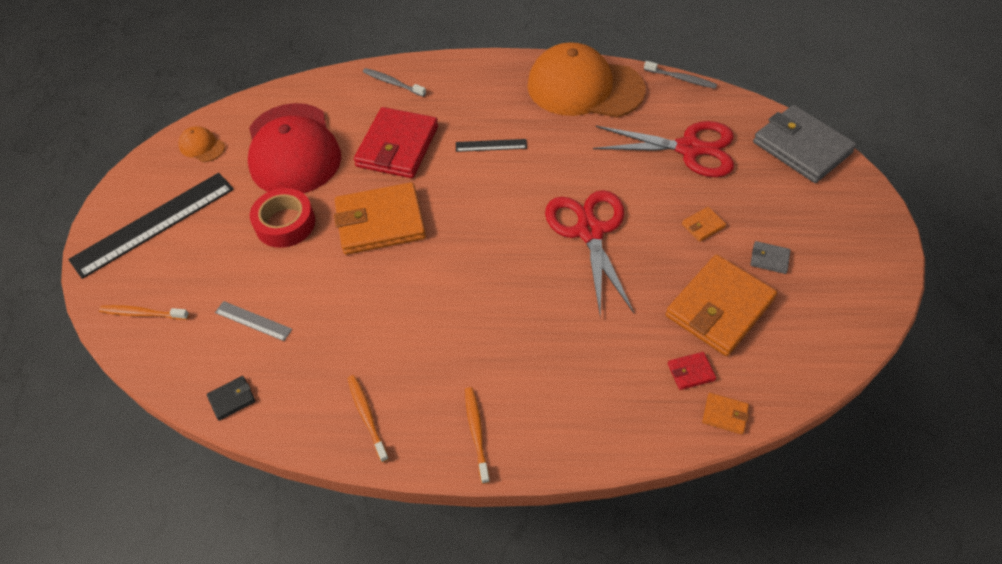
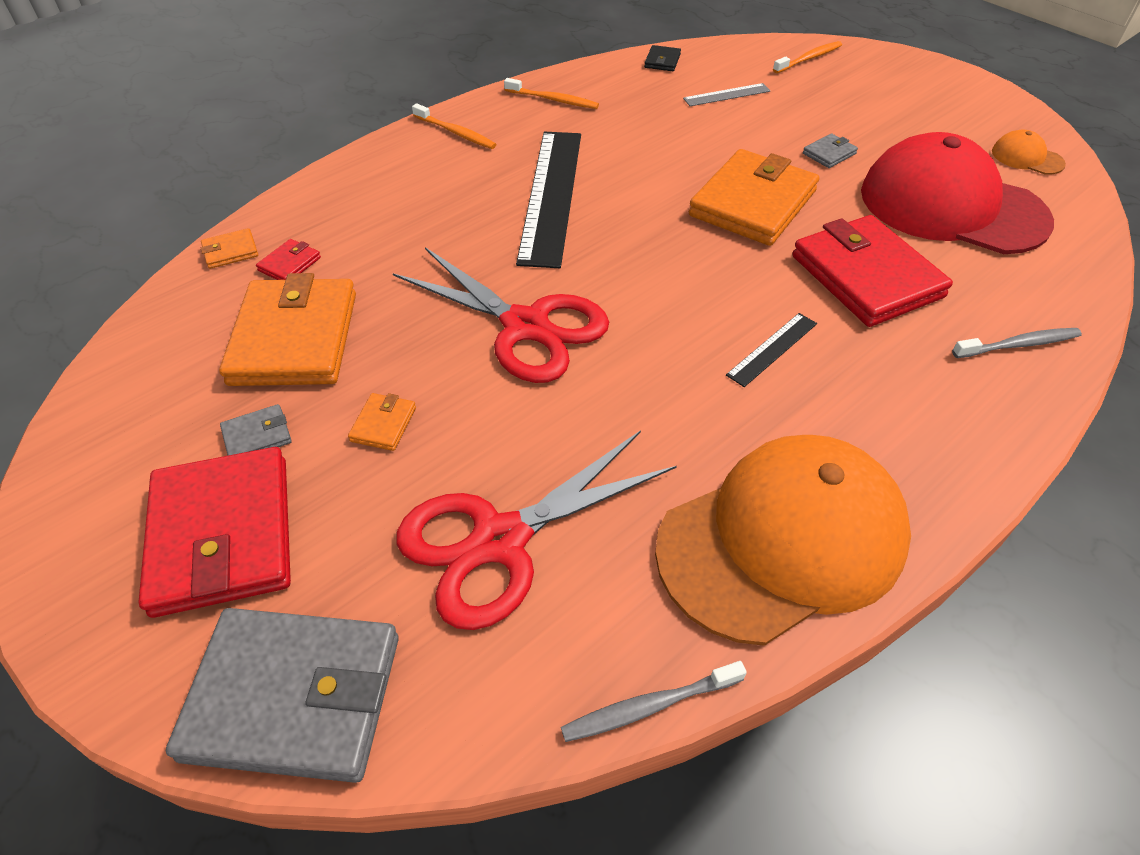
camera: 135 degrees right, 5 degrees down
(154, 223) = (923, 96): black ruler -> black ruler (551, 195)
(202, 146) = (1027, 158): orange cap -> orange cap turned 135 degrees counterclockwise
(285, 223) = (829, 154): red tape -> grey wallet
(806, 220) = (222, 535): none -> red wallet

